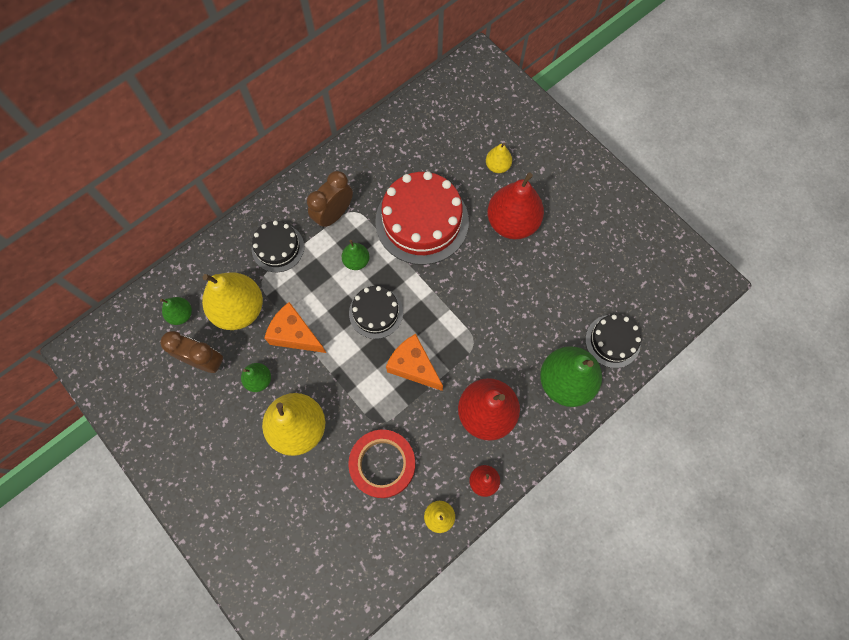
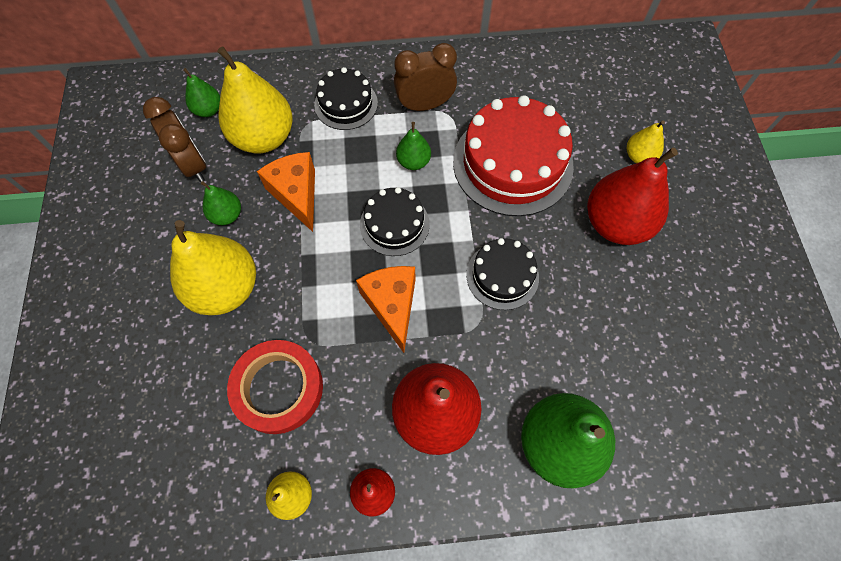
camera: 35 degrees right, 5 degrees down
(612, 341) = (653, 435): black cake -> black cake (502, 275)

